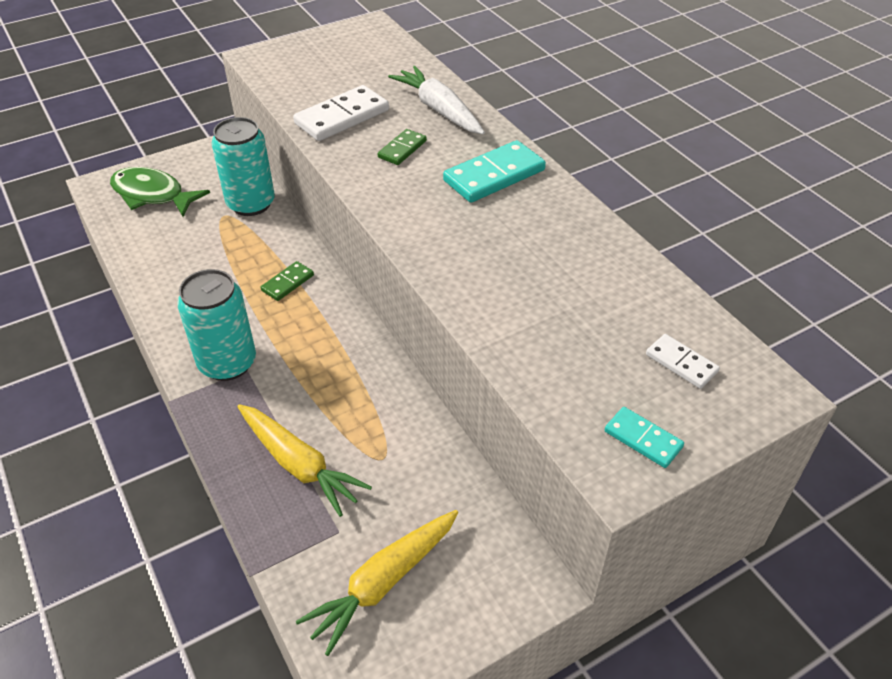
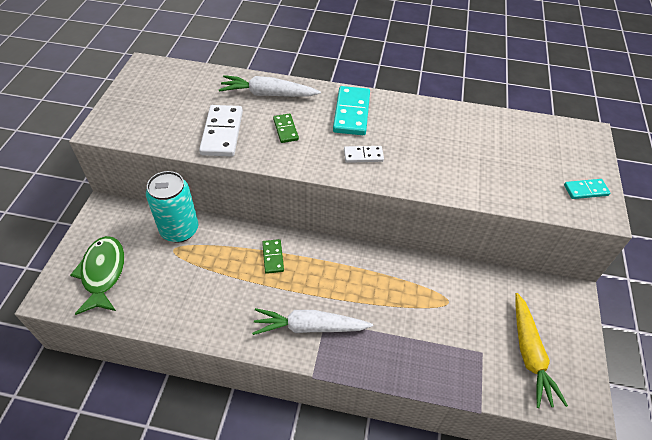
camera: 50 degrees left, 5 degrees up
(152, 195) = (103, 273): green fish -> green fish turned 105 degrees clockwise
(227, 363) = (310, 327): turquoise can -> white carrot
(299, 464) = (421, 341): yellow carrot -> none
(681, 363) = (549, 147): white domino -> white domino (363, 155)

